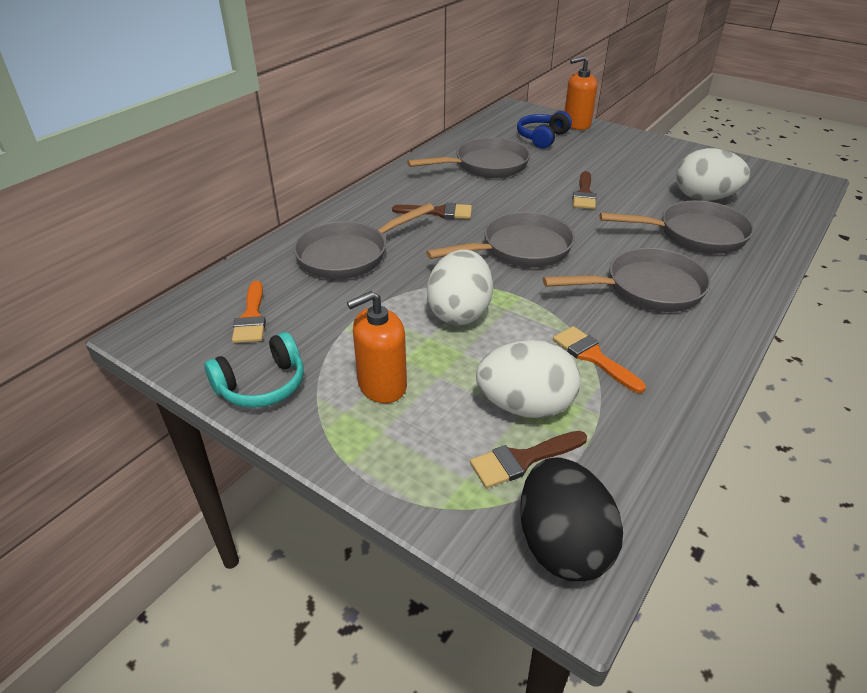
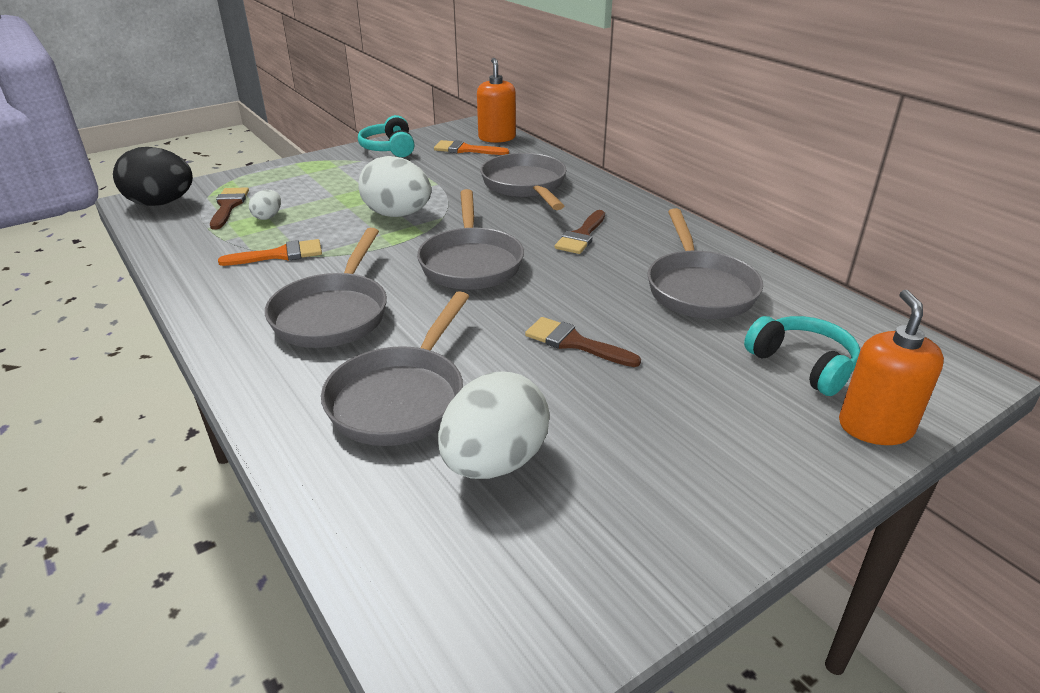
camera: 110 degrees right, 5 degrees down
(382, 385) = (347, 178): orange soap dispenser -> orange soap dispenser (497, 138)
(525, 406) = (268, 217): white egg -> white egg, size x0.47
(542, 138) = (802, 365): blue headphones -> turquoise headphones

